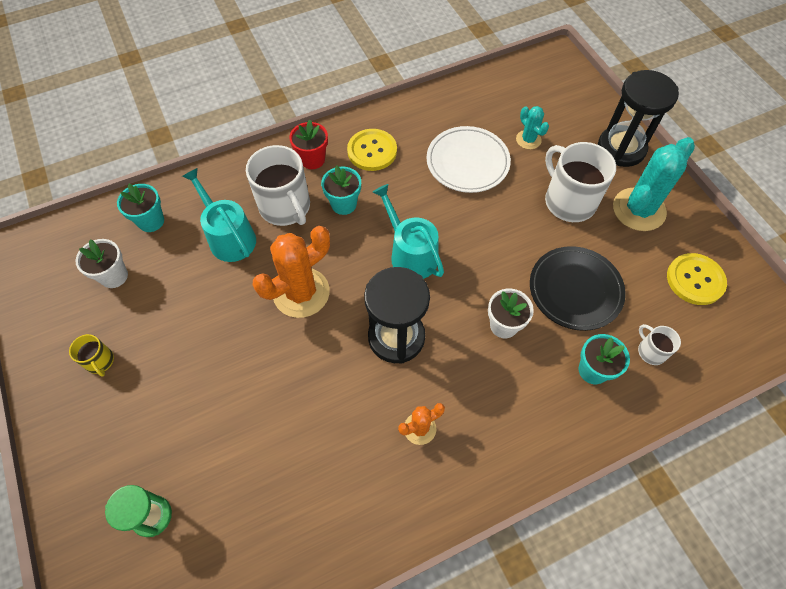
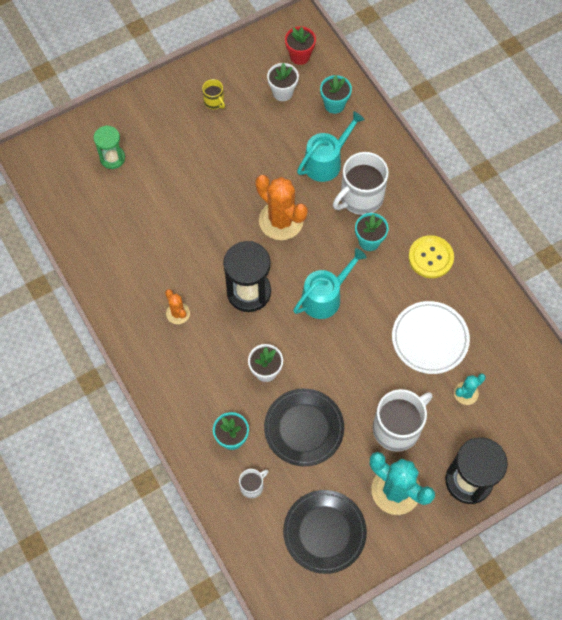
camera: 85 degrees right, 5 degrees up
(100, 361) = (214, 102): yellow mug -> yellow mug turned 90 degrees counterclockwise
(312, 159) = (413, 211): red flower pot -> red flower pot (299, 56)
(695, 280) = (324, 532): yellow button -> black plate

